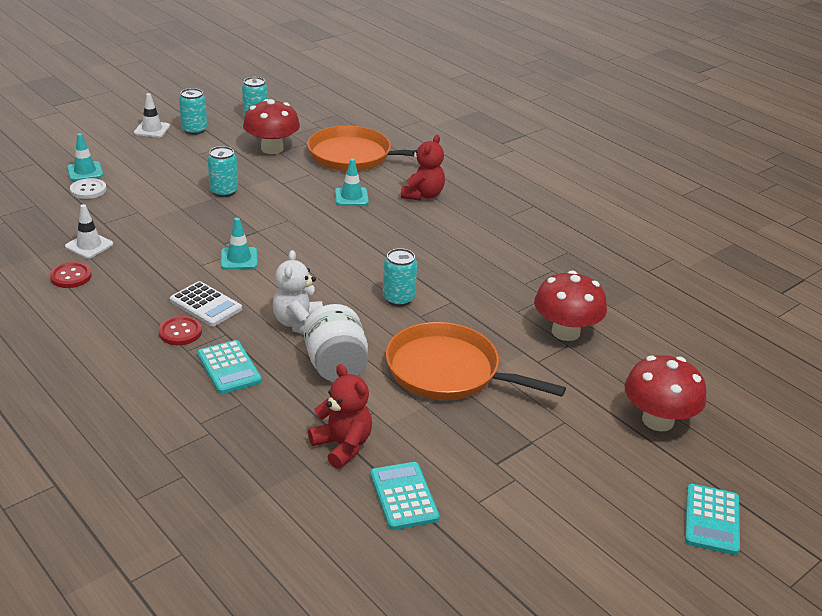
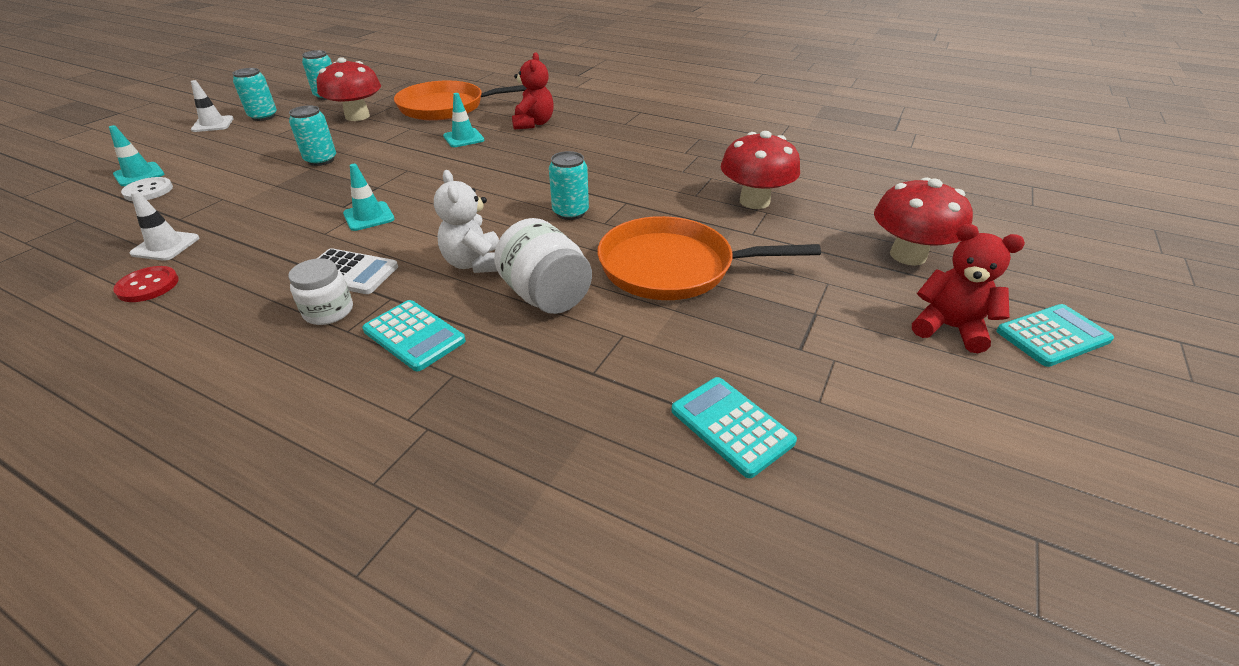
camera: 20 degrees left, 5 degrees up
(180, 332) = (328, 311): red button -> white jar
(342, 446) = (614, 387): red teddy bear -> red teddy bear (949, 328)
(711, 520) = (1053, 336): turquoise calculator -> turquoise calculator turned 105 degrees counterclockwise

